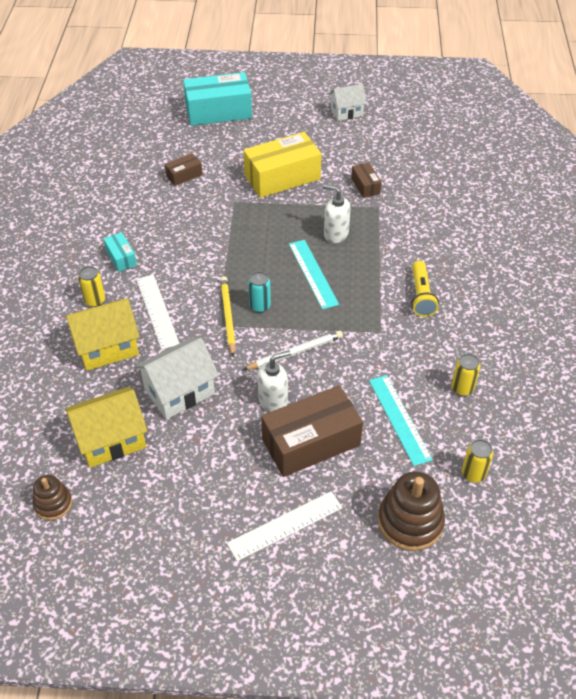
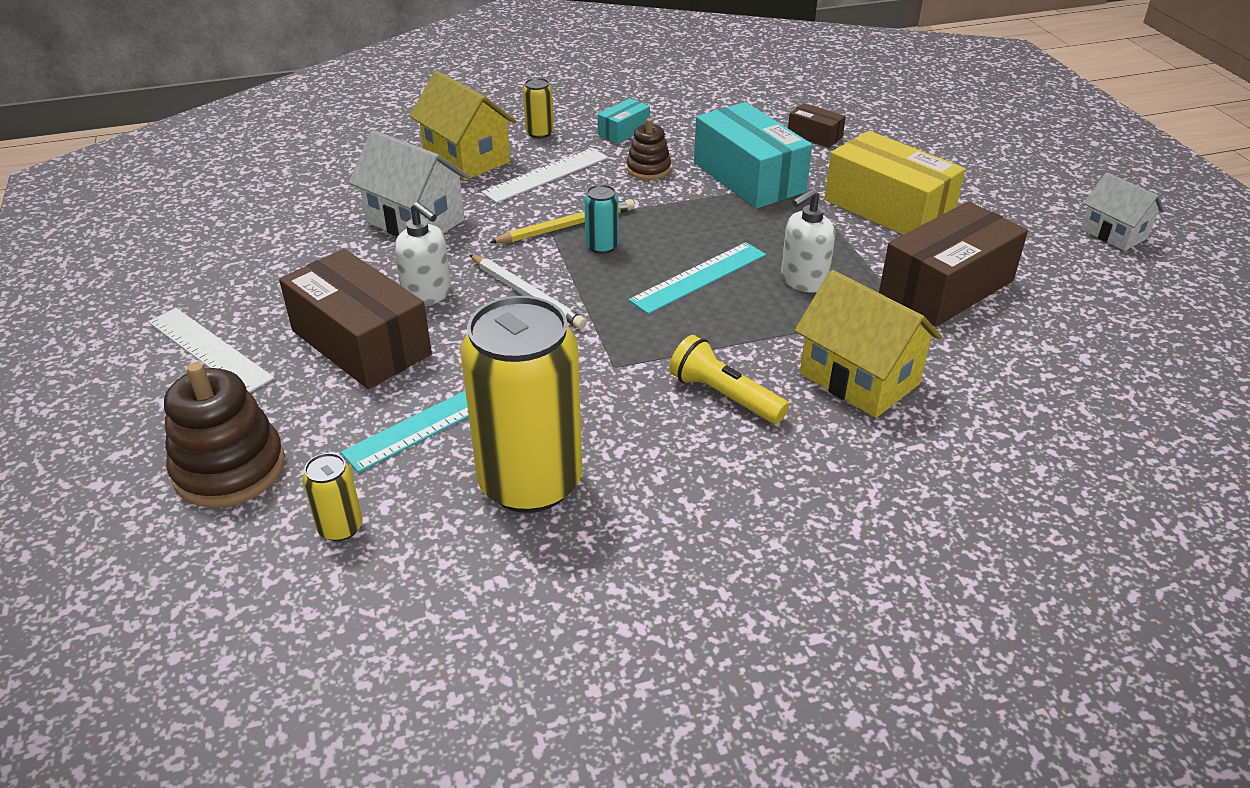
camera: 70 degrees right, 10 degrees down
(53, 503) = (223, 183): brown stacking toy -> brown stacking toy (648, 169)
(111, 440) = (323, 195): yellow house -> yellow house (859, 379)
(218, 111) = (977, 129): turquoise box -> turquoise box (748, 177)
(335, 234) = (803, 281): white soap dispenser -> white soap dispenser turned 135 degrees counterclockwise
(365, 186) = (946, 287): brown box -> brown box, size x2.09
(421, 296) = (724, 396): yellow flashlight -> yellow flashlight turned 60 degrees clockwise
(462, 388) = (530, 482): yellow can -> yellow can, size x2.41

